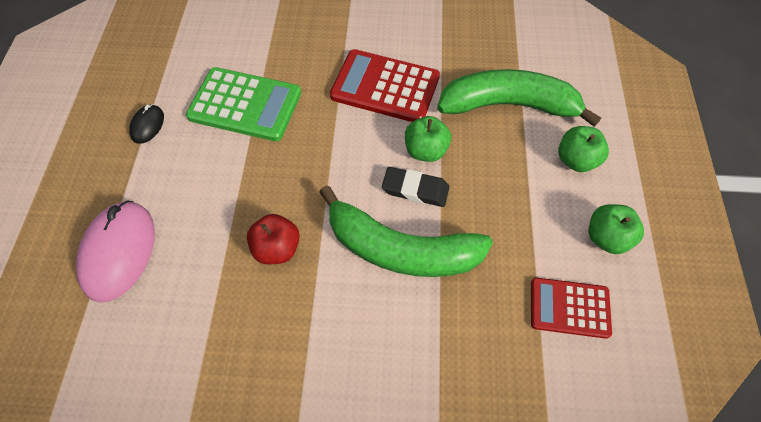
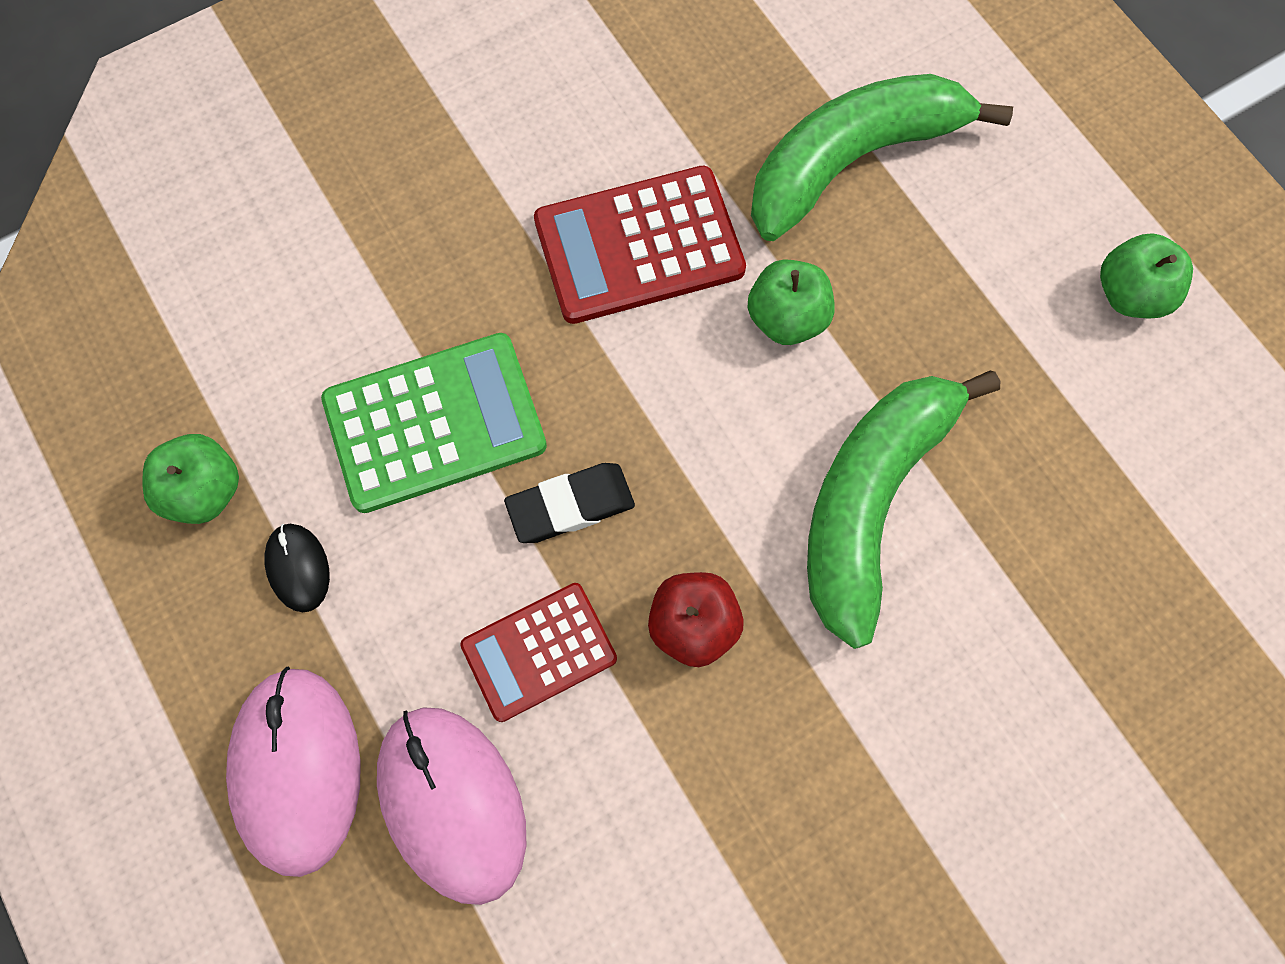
camera: 35 degrees left, 10 degrees up
(77, 198) = (297, 769): none -> pink mouse
(400, 249) = (871, 501): green banana -> green banana turned 135 degrees clockwise
(415, 189) = (820, 393): black eraser -> black eraser (570, 505)
(569, 308) = (1152, 432): red calculator -> red calculator (539, 652)
(576, 160) = (1009, 195): green apple -> green apple (205, 491)

